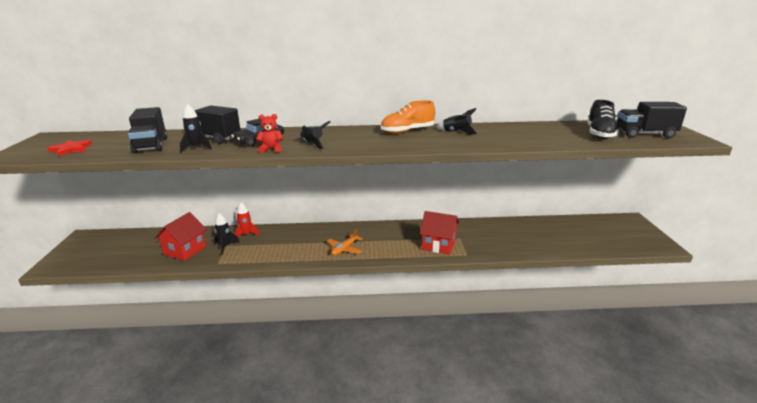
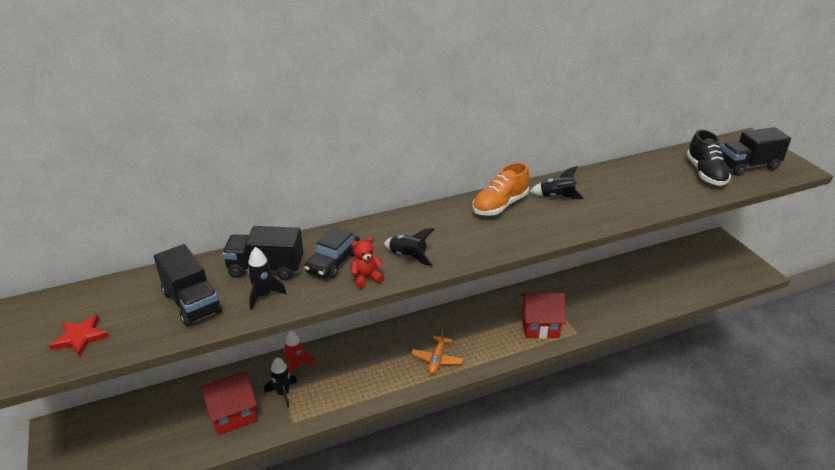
camera: 20 degrees left, 10 degrees up
(185, 250) = (232, 414): red house -> red house turned 60 degrees clockwise

